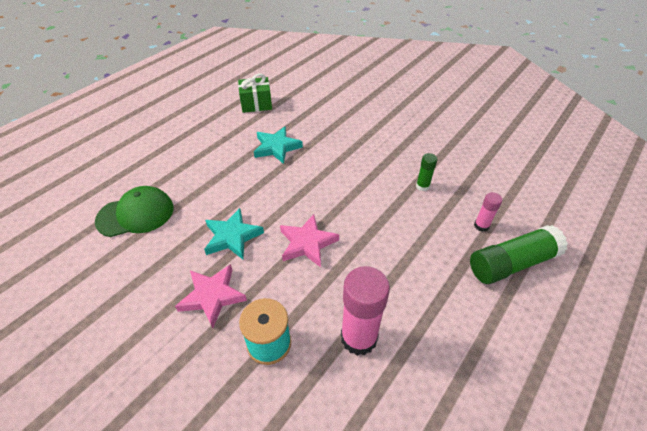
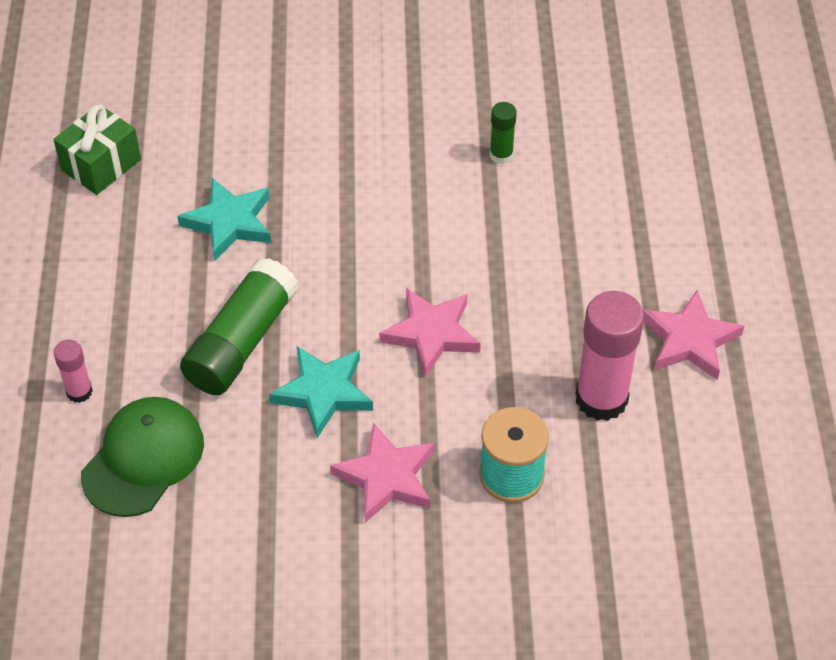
camera: 40 degrees left, 5 degrees up
(443, 341) = (690, 340): none -> pink star
(481, 226) = (620, 168): pink glue stick -> pink glue stick (79, 392)
(512, 263) = (691, 197): green glue stick -> green glue stick (241, 341)

